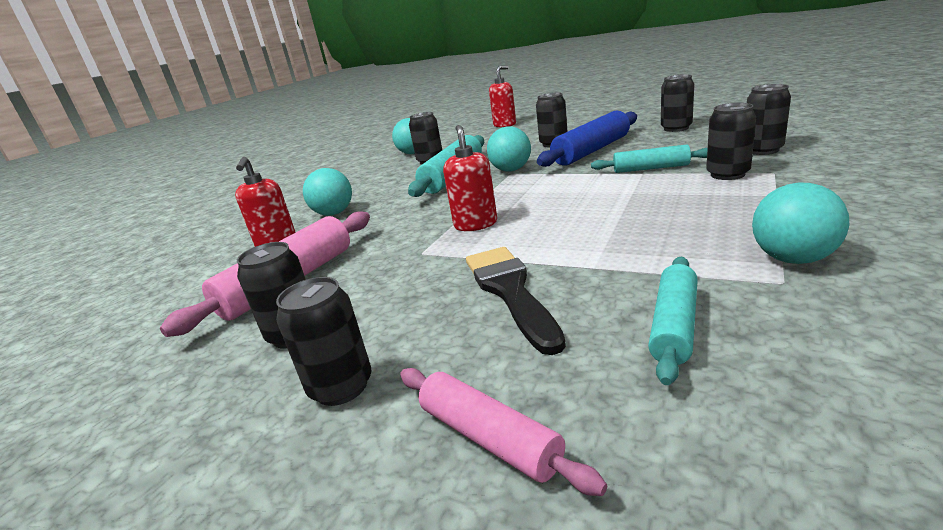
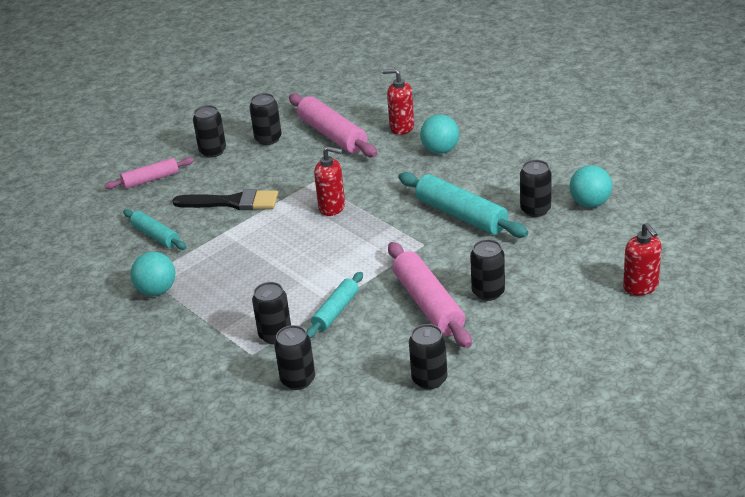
camera: 110 degrees right, 10 degrees up
(511, 170) = (434, 247): turquoise ball -> none
(591, 151) = (428, 304): blue rolling pin -> pink rolling pin

